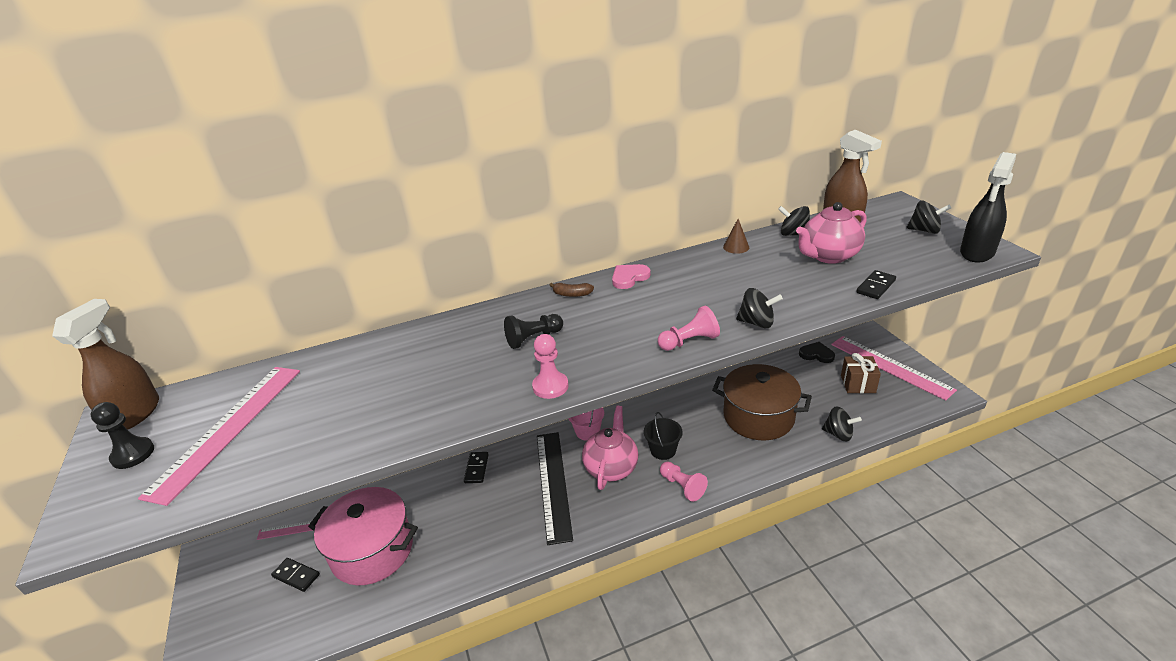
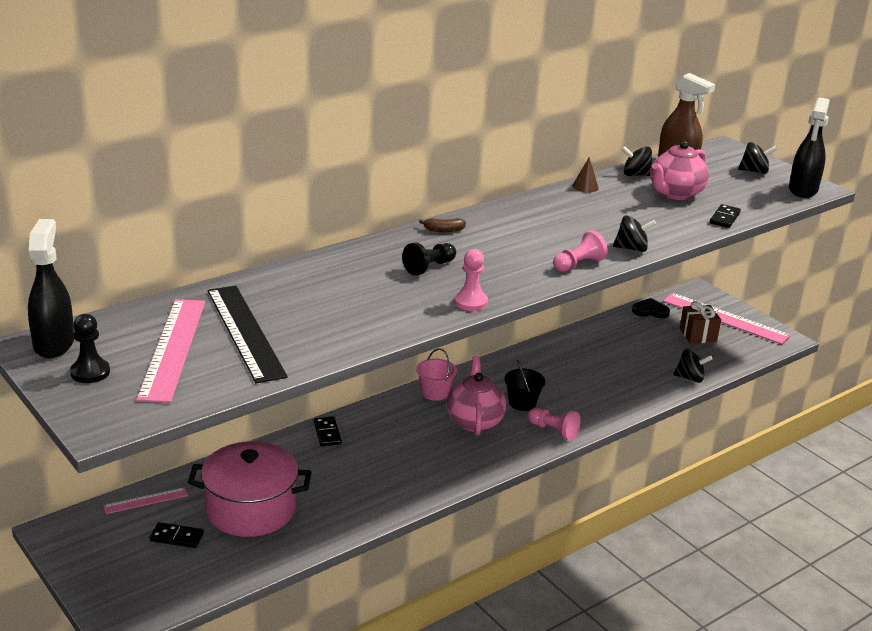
camera: 20 degrees left, 5 degrees down
(135, 414) = (54, 343): brown spray bottle -> black spray bottle
(553, 484) = (419, 439): black ruler -> black ruler (245, 332)
(629, 278) = (493, 215): pink heart -> none
(758, 417) = (608, 369): brown pot -> none

